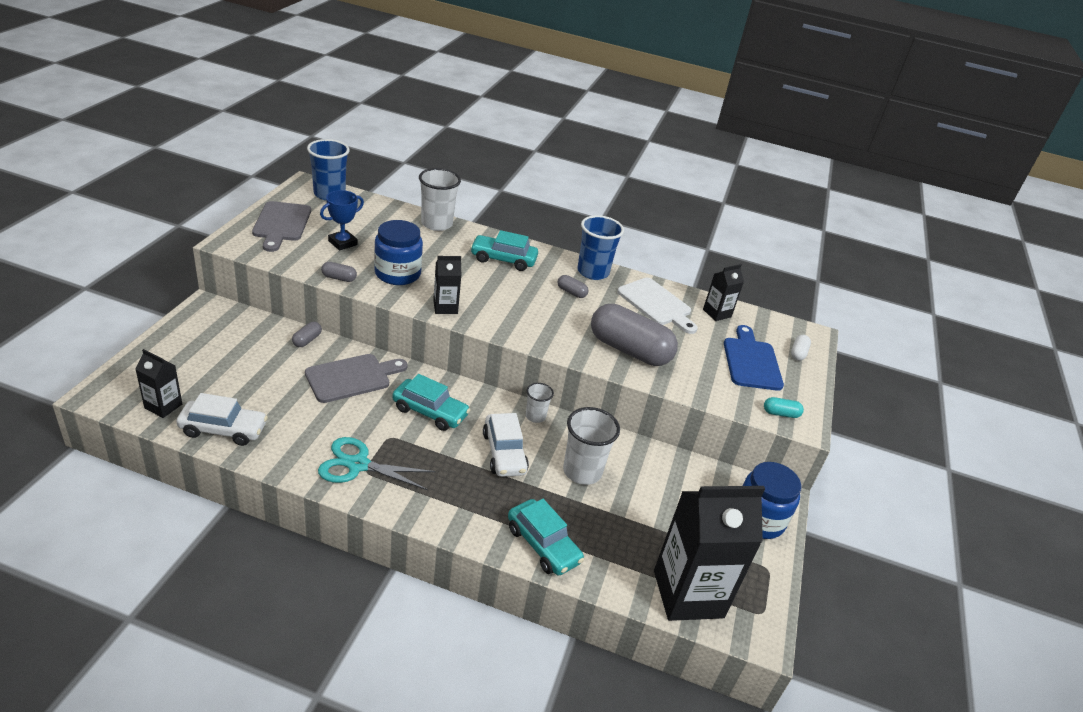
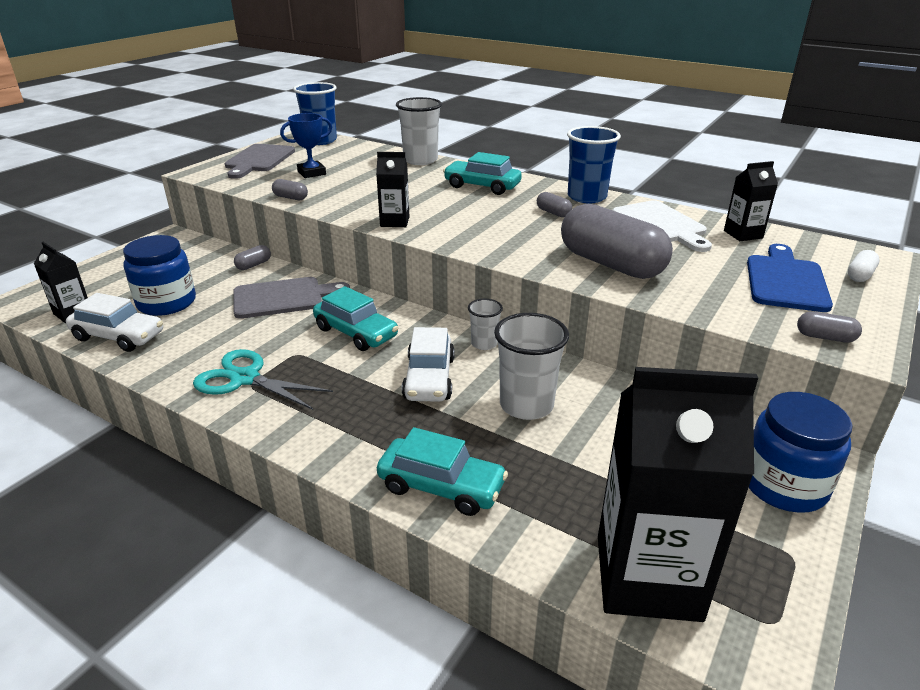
camera: 20 degrees right, 5 degrees down
(397, 274) = (356, 195): blue jar -> blue jar (167, 303)
(543, 545) = (441, 486): turquoise car -> turquoise car turned 45 degrees counterclockwise
(780, 414) = (825, 337): turquoise capsule -> grey capsule

